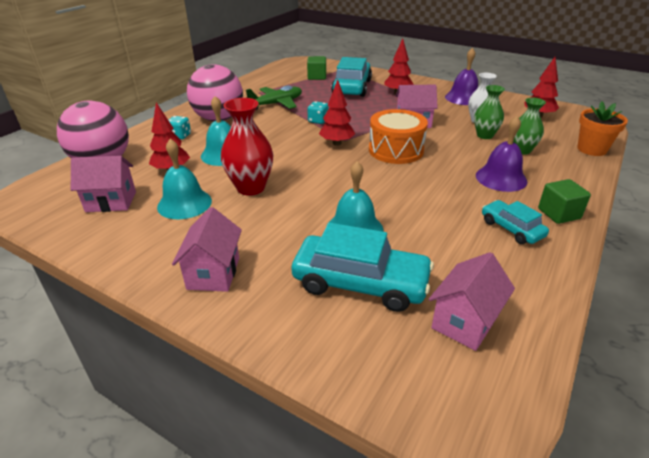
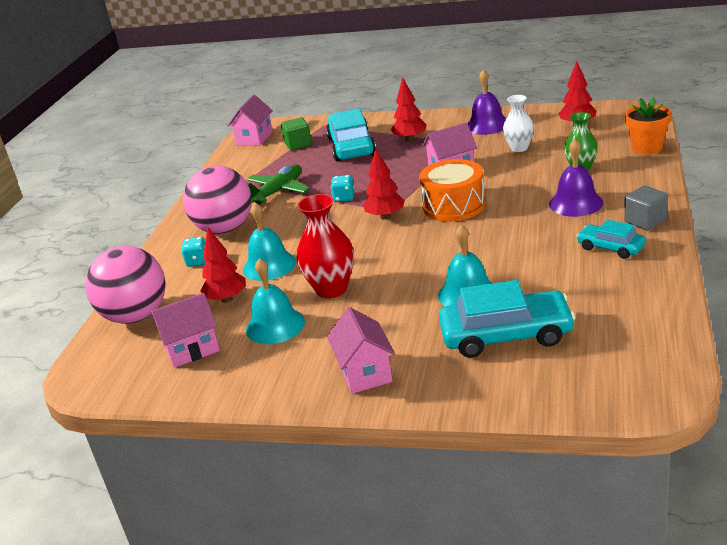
camera: 15 degrees left, 5 degrees down
(465, 322) = (612, 334): pink house -> pink house (254, 138)
(484, 135) = (535, 163): green vase -> none
(559, 214) = (645, 221): green cube -> grey cube

